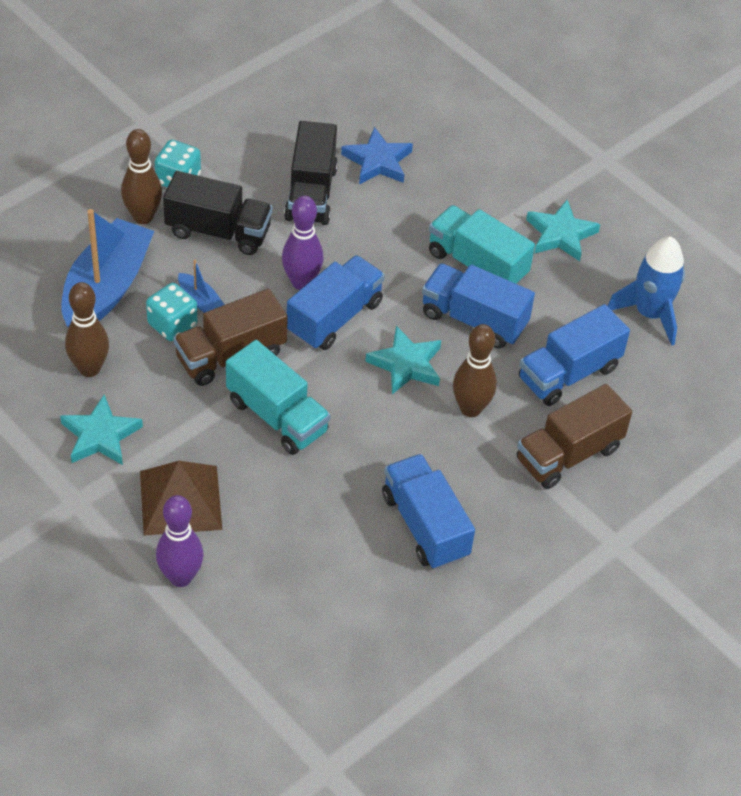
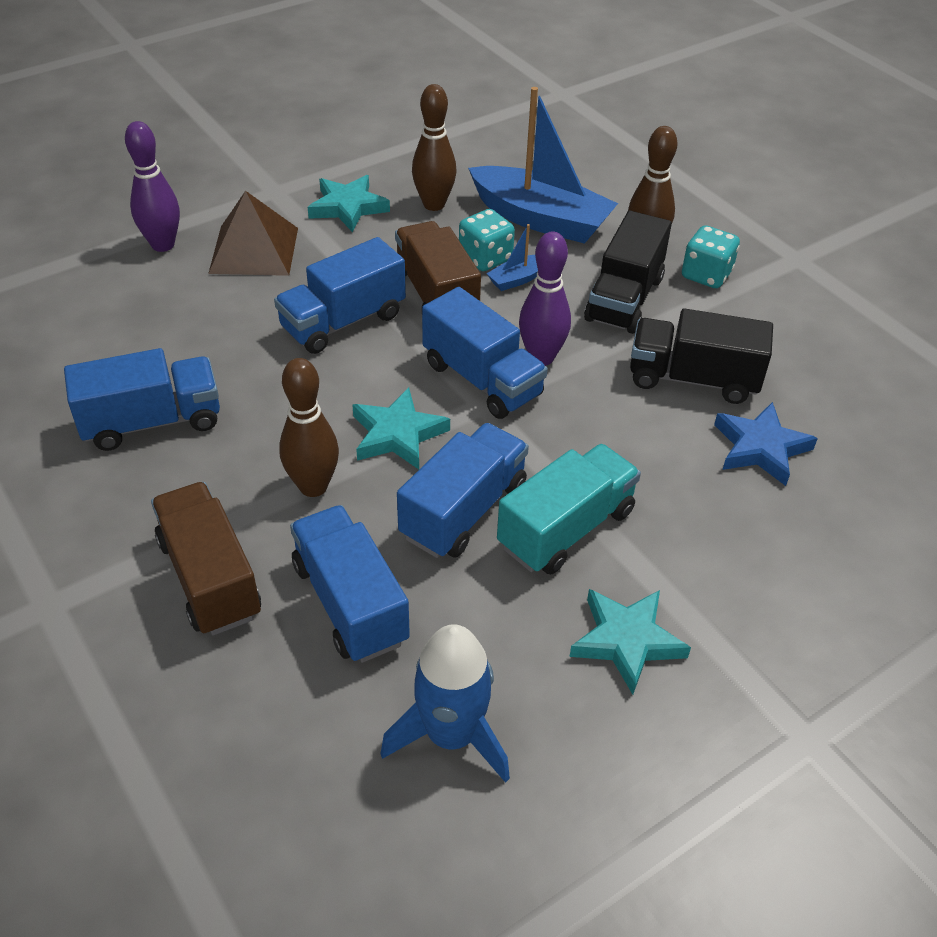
camera: 100 degrees right, 5 degrees down
(277, 416) = (343, 321): turquoise truck -> blue truck

